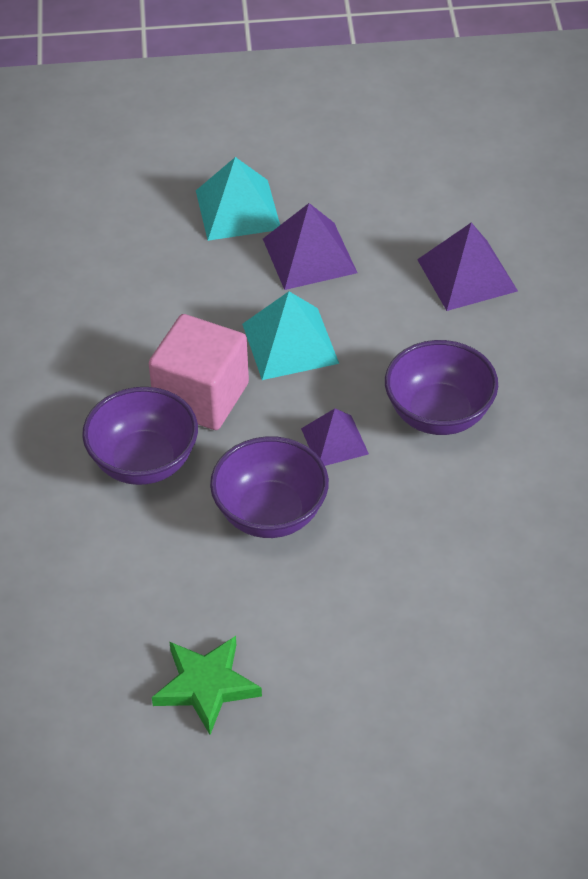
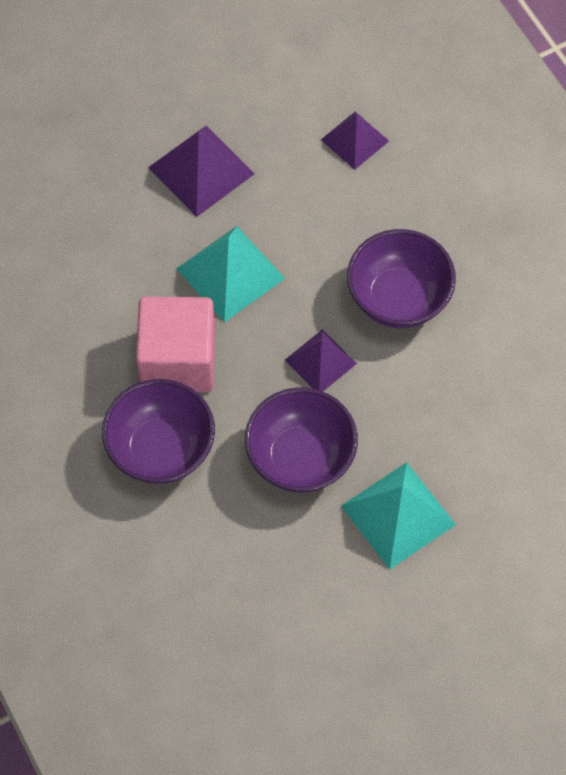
camera: 25 degrees left, 15 degrees up
(206, 686) = (329, 648): green star -> none
(238, 210) = (108, 143): turquoise pyramid -> turquoise pyramid (398, 515)
(467, 275) = (354, 140): purple pyramid -> purple pyramid, size x0.65

